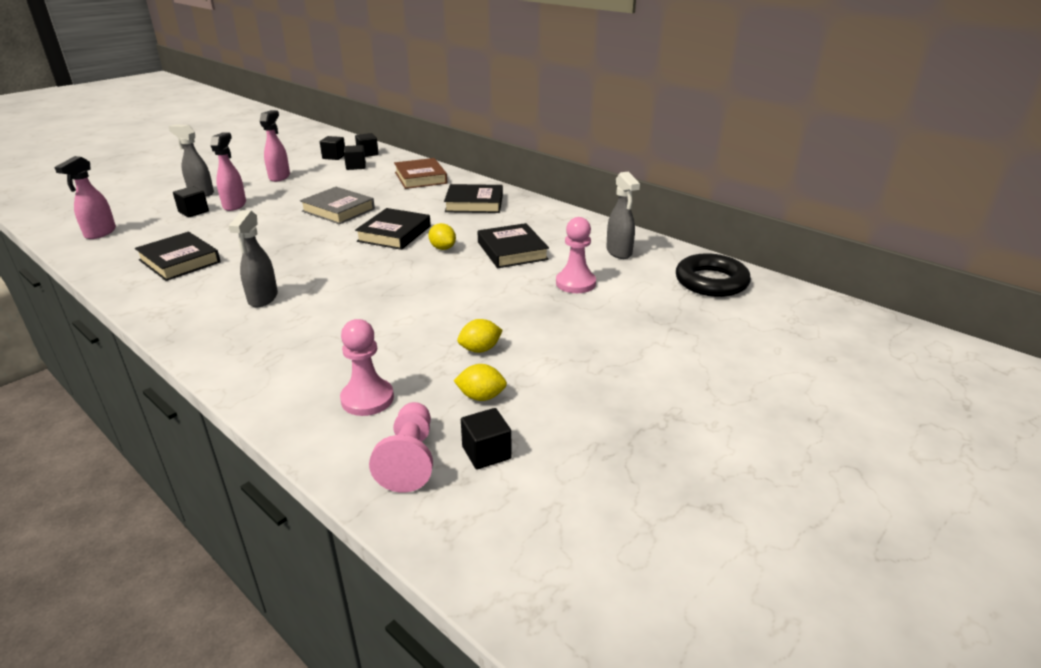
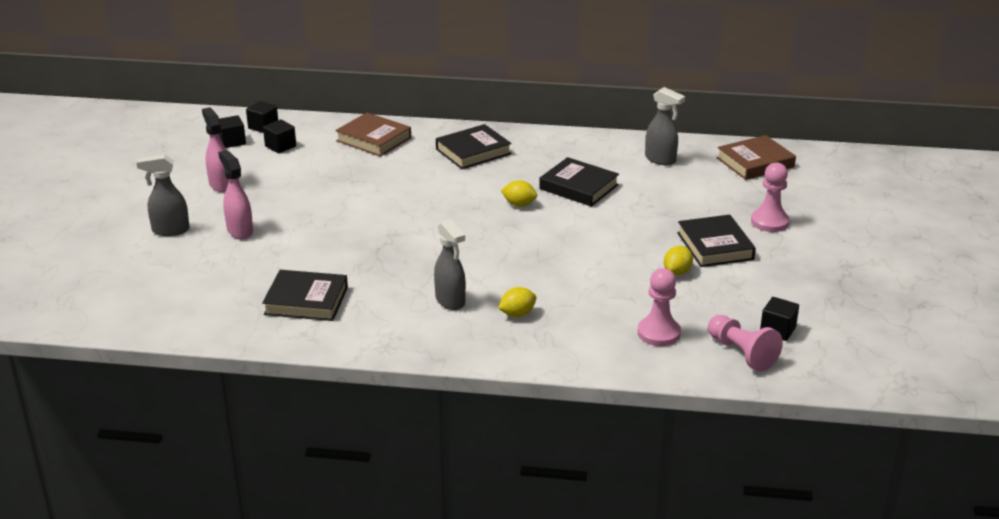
camera: 35 degrees left, 0 degrees up
(100, 233) = (158, 307): pink spray bottle -> none
(193, 212) = (210, 252): black cube -> none
(338, 210) = (358, 200): grey book -> none
(394, 234) = (454, 206): black book -> black book (715, 246)
(481, 397) = (725, 301): yellow lemon -> yellow lemon (517, 314)
(575, 283) = (667, 198): pink pawn -> pink pawn (769, 222)
(711, 282) = (755, 162): black ring -> brown book

